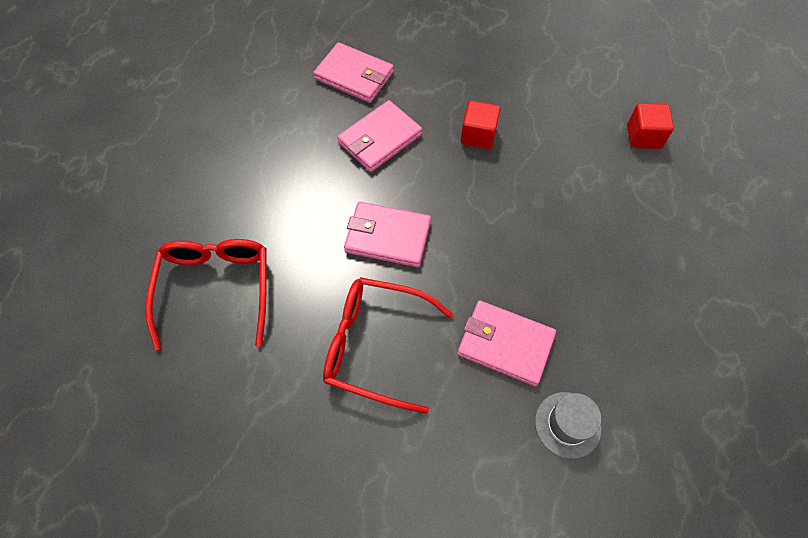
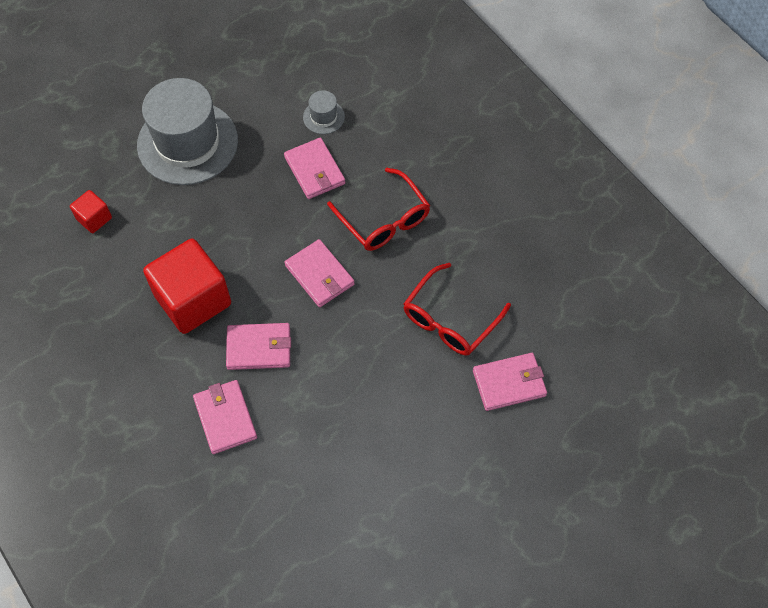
camera: 140 degrees left, 0 degrees up
(109, 269) = (509, 383): none -> pink wallet
(478, 135) = (193, 300): red cube -> red cube, size x2.11
(664, 269) = (187, 143): none -> grey hat

